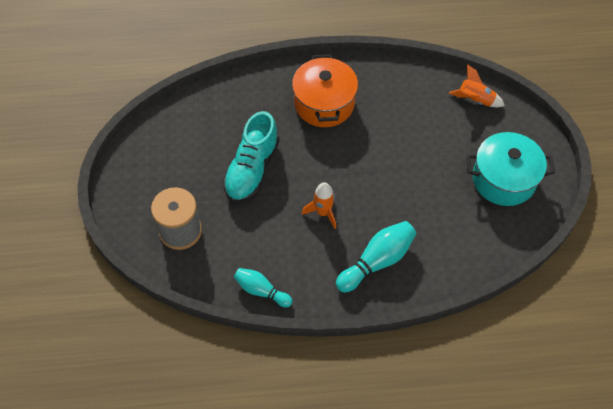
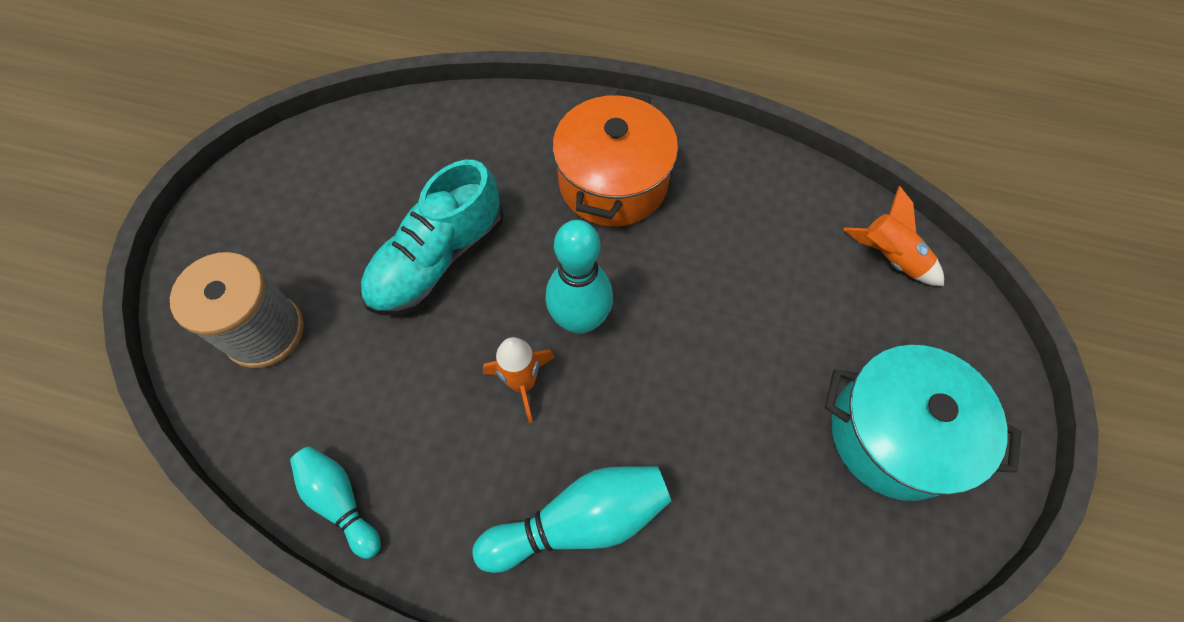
camera: 20 degrees right, 5 degrees up
(337, 175) = (580, 320): none -> turquoise bowling pin

